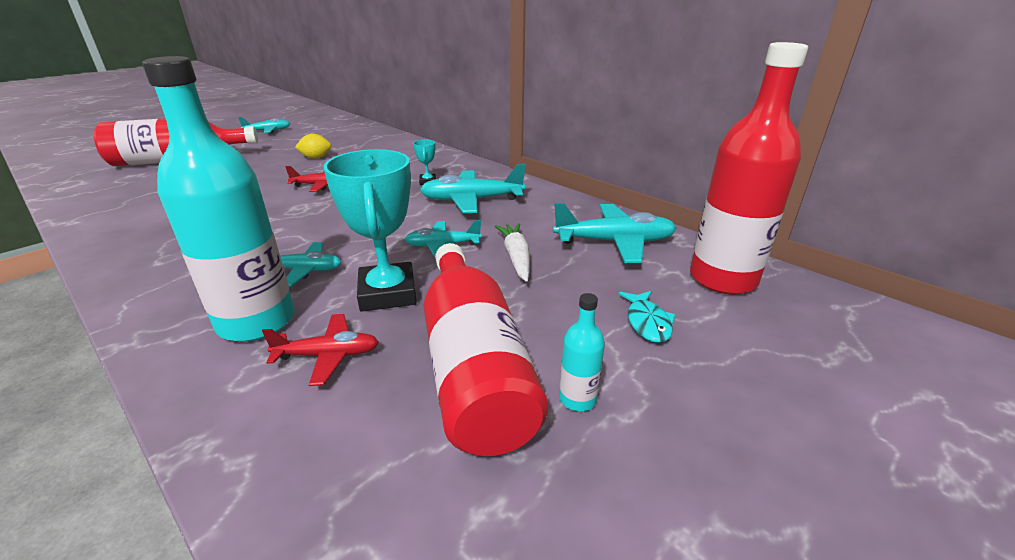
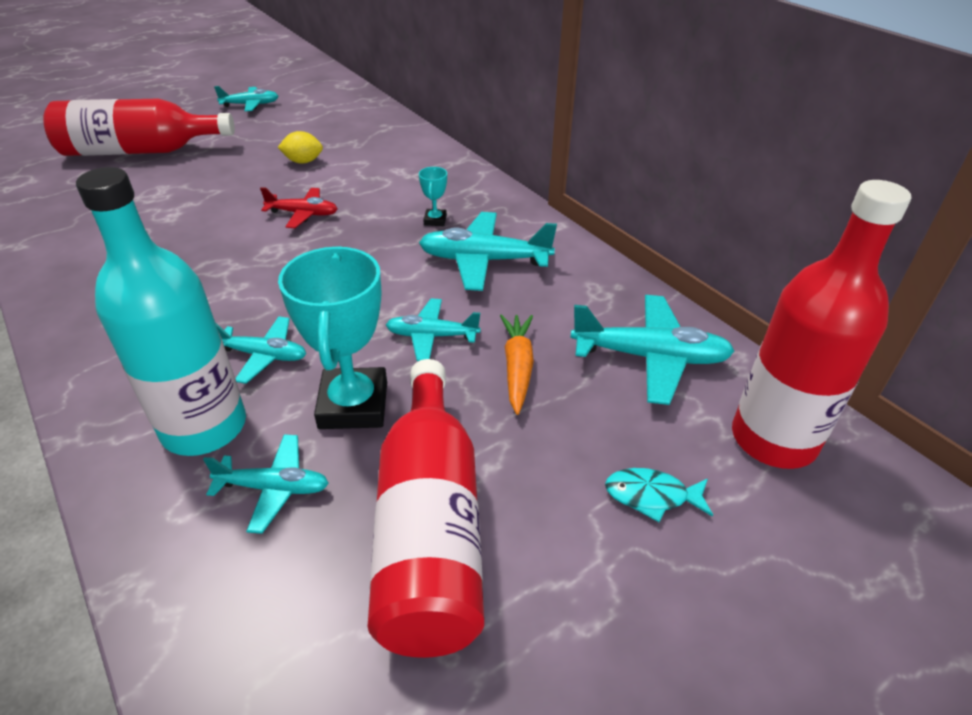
camera: 10 degrees right, 10 degrees up
(328, 355) = (274, 488): red plane -> turquoise plane
(516, 257) = (517, 367): white carrot -> orange carrot
(577, 399) = (535, 595): turquoise bottle -> none
(647, 322) = (651, 496): turquoise fish -> turquoise fish turned 90 degrees clockwise

